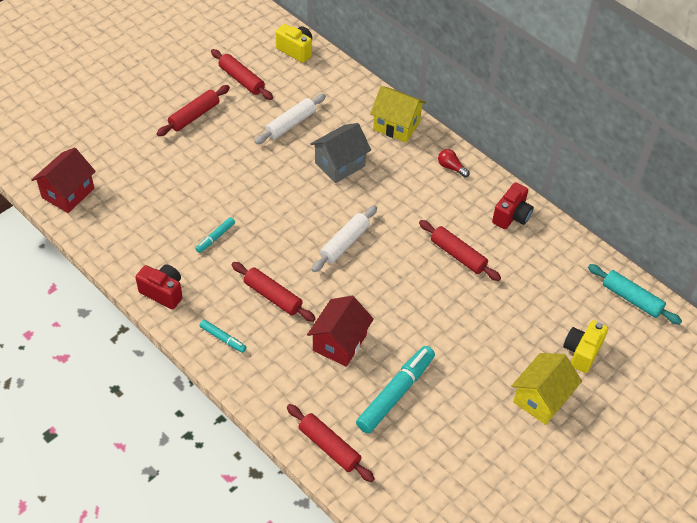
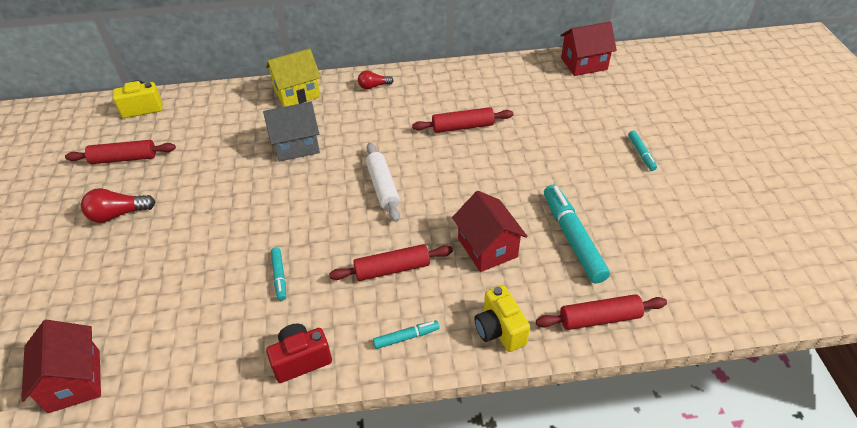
camera: 50 degrees left, 5 degrees down
(194, 116) = (118, 214): red rolling pin -> red light bulb
(290, 124) = (215, 153): white rolling pin -> none
(340, 164) = (296, 145): grey house -> grey house turned 75 degrees clockwise
(511, 216) = (454, 80): red camera -> none
(541, 399) = (641, 153): yellow house -> turquoise marker
(581, 352) = (613, 111): yellow camera -> yellow camera (499, 330)
(631, 299) = (584, 64): turquoise rolling pin -> red house

